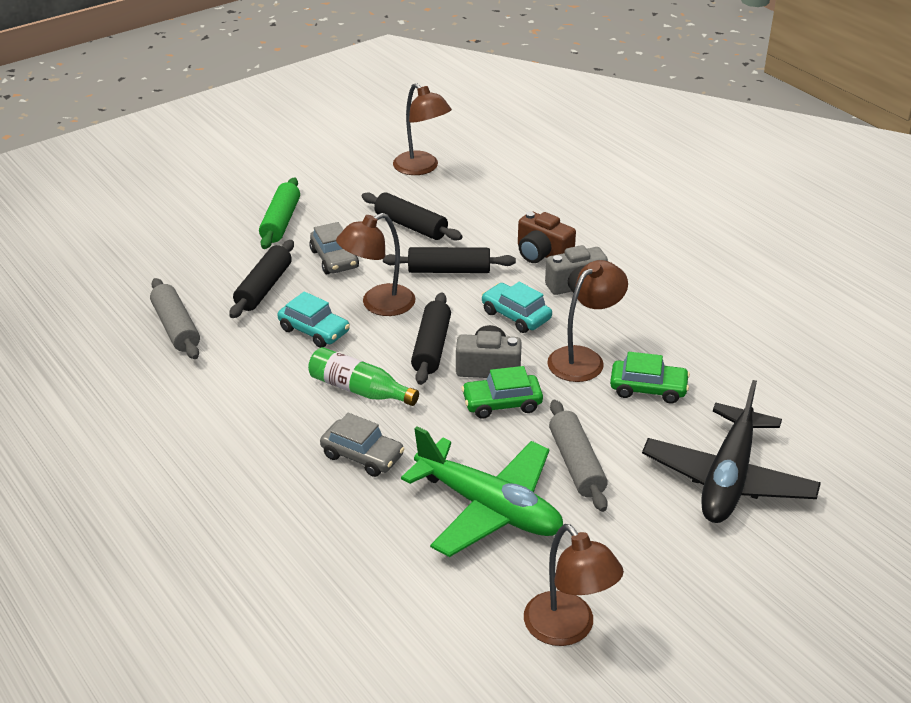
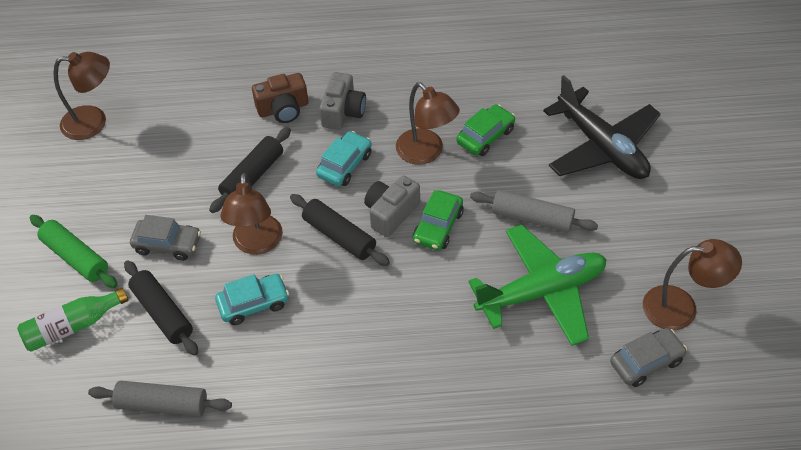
camera: 55 degrees left, 15 degrees up
(359, 389) = (353, 308): green bottle -> green bottle (73, 326)
(362, 456) = (432, 343): grey car -> grey car (646, 362)
(411, 226) = (170, 170): black rolling pin -> none
(516, 315) = (345, 165): turquoise car -> turquoise car turned 135 degrees clockwise
(584, 359) = (426, 153): brown lamp -> brown lamp turned 150 degrees clockwise

